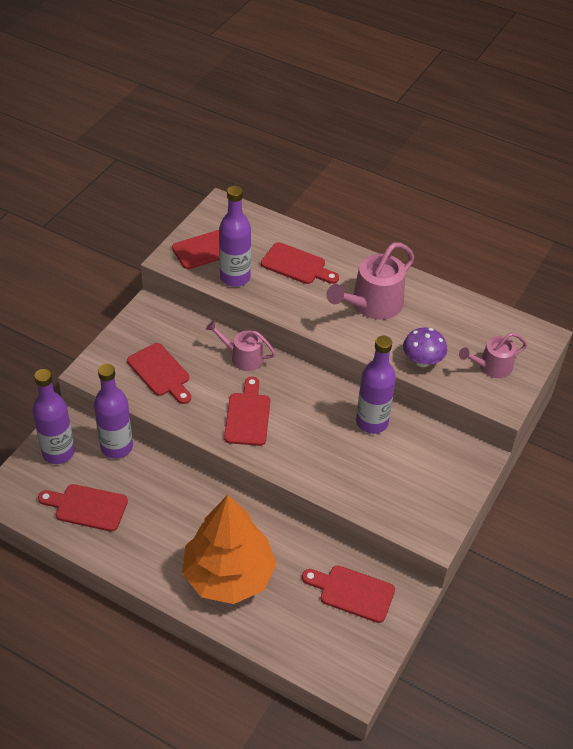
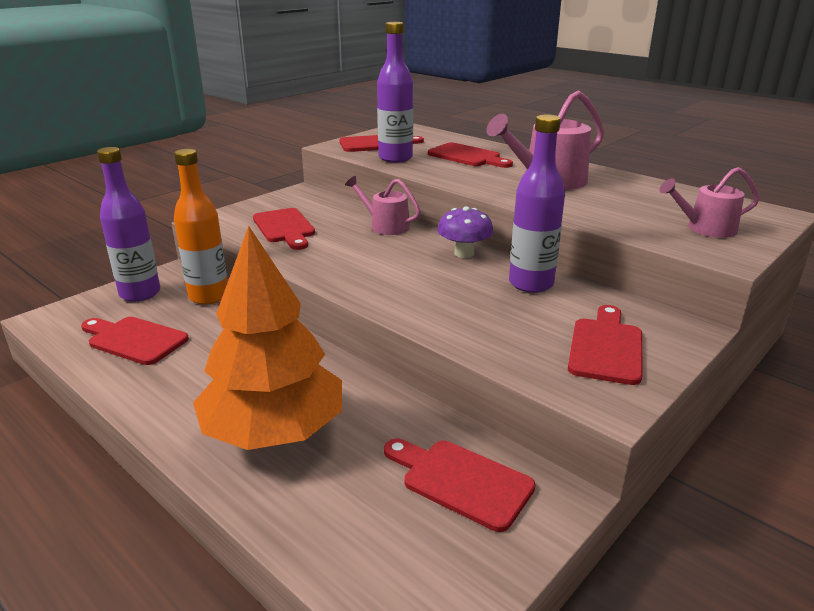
camera: 15 degrees right, 20 degrees down
(116, 447) = (209, 296): purple bottle -> orange bottle
(248, 416) = (368, 264): red cutting board -> red cutting board (606, 347)
(422, 361) = (607, 218): purple mushroom -> purple mushroom (464, 253)

